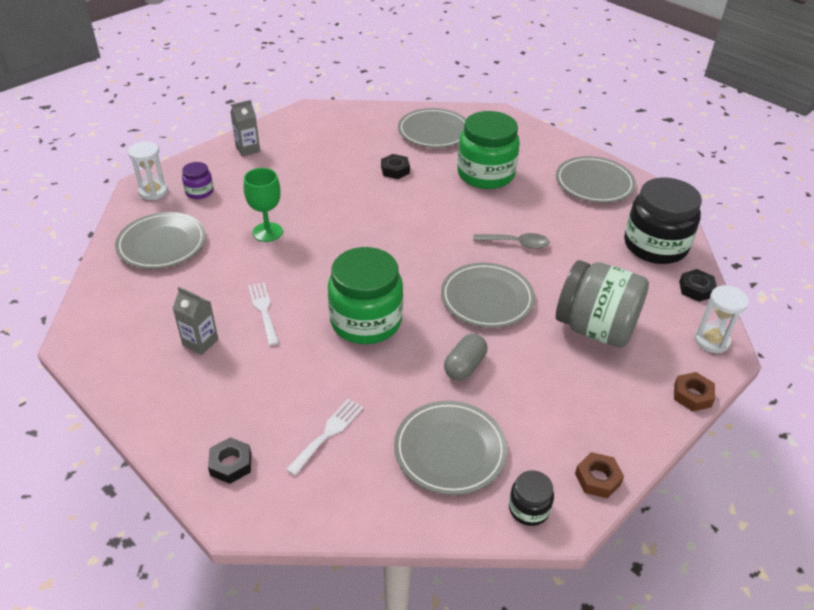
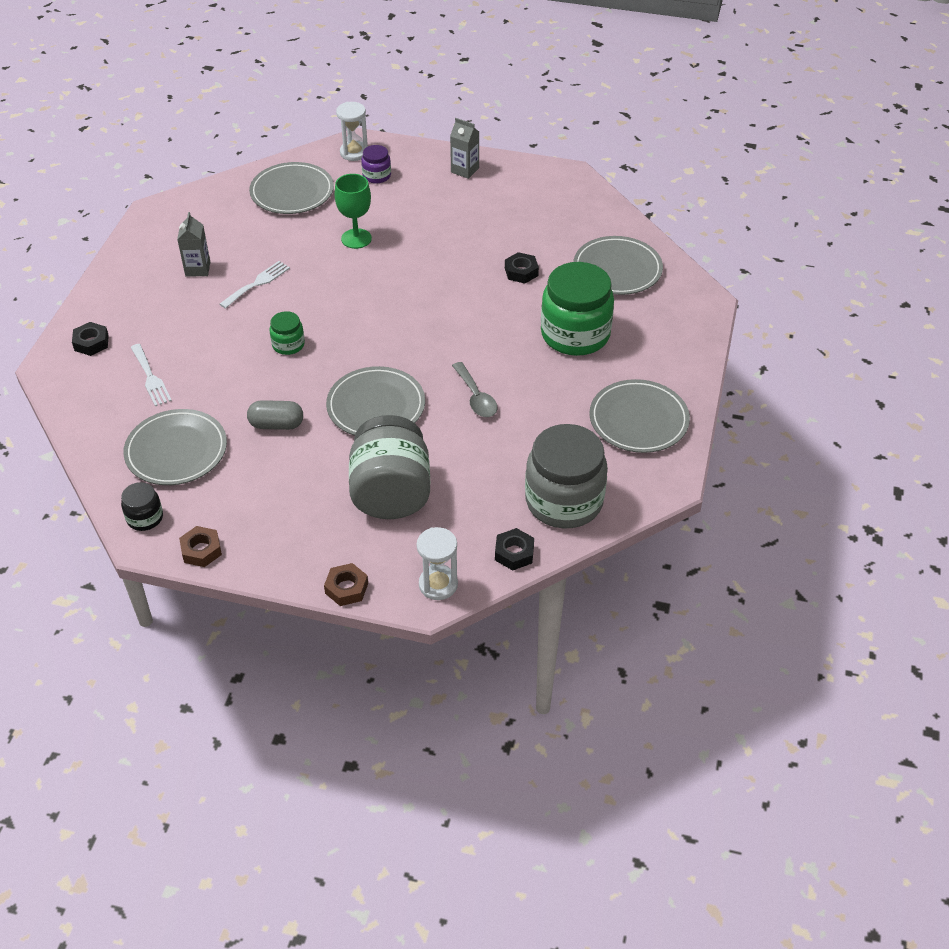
camera: 60 degrees right, 5 degrees up
(328, 433) = (150, 377): white fork -> white fork turned 60 degrees clockwise
(366, 321) = (288, 345): green jar -> green jar, size x0.47
(655, 246) = (564, 501): black jar -> grey jar

